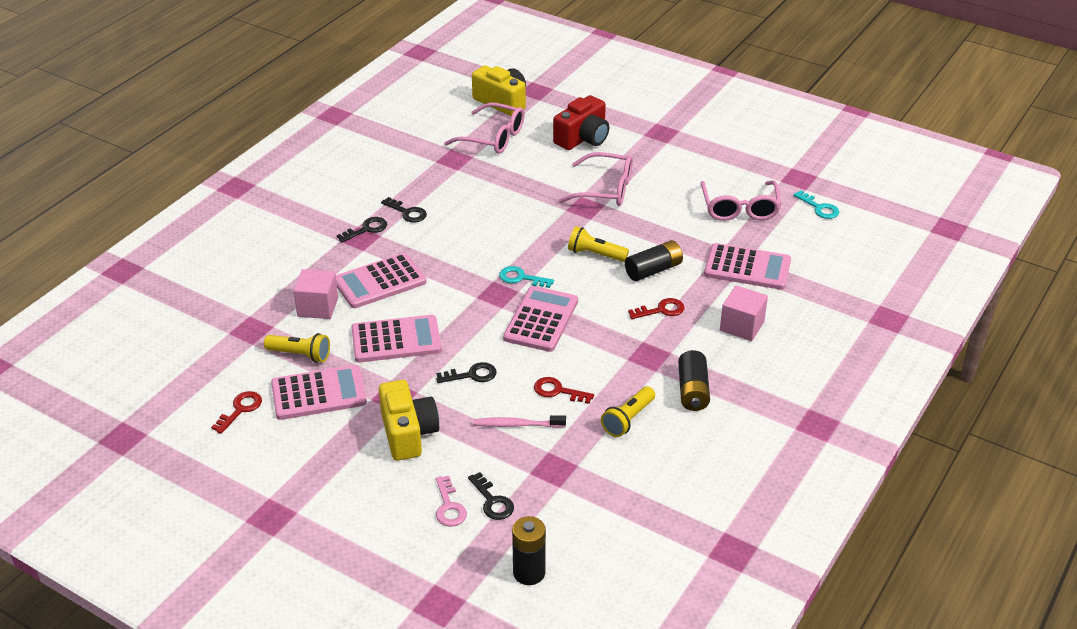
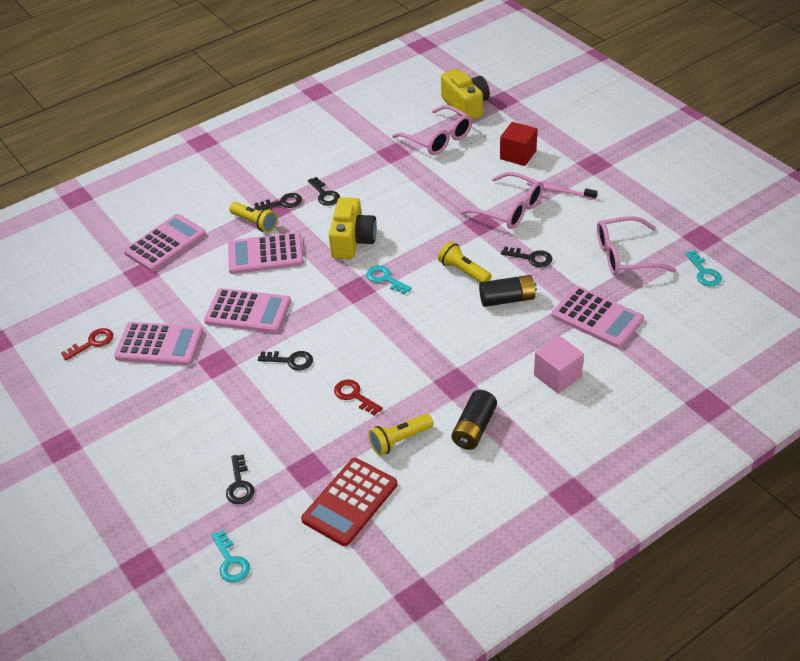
camera: 25 degrees right, 5 degrees up
(300, 355) = (165, 306): yellow flashlight -> yellow flashlight (255, 223)
(318, 307) = (203, 265): pink cube -> none
(408, 433) = (208, 401): yellow camera -> yellow camera (352, 241)
(449, 507) = (201, 479): pink key -> none
(516, 425) = (301, 418): pink toothbrush -> pink toothbrush (559, 191)
(529, 573) = (231, 561): black battery -> turquoise key
(541, 320) = (379, 323): pink calculator -> pink calculator (165, 243)
(583, 138) = (518, 155): red camera -> red cube
(614, 486) = (350, 502): none -> red calculator
(653, 228) = (531, 258): none -> black key
(661, 310) = (491, 341): red key -> none
(740, 208) = (625, 256): pink glasses -> pink glasses turned 60 degrees clockwise

